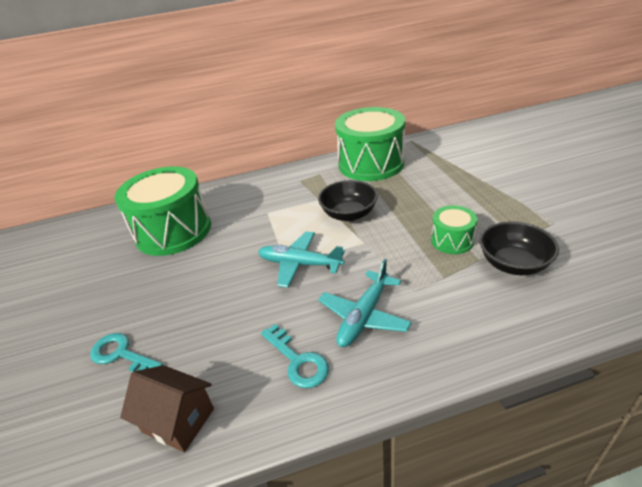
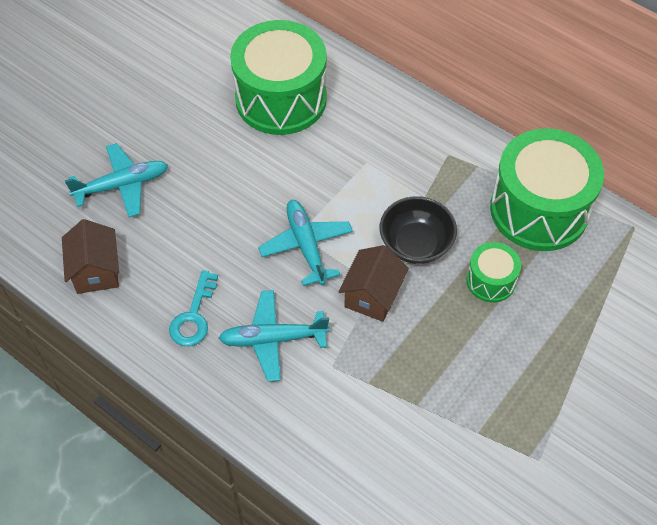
camera: 50 degrees right, 20 degrees up
(121, 355) = (122, 185): turquoise key -> turquoise plane
(371, 247) = (372, 296): none -> brown house
(452, 240) = (434, 367): green drum -> green drum (491, 281)
(513, 264) = (430, 439): black bowl -> none

